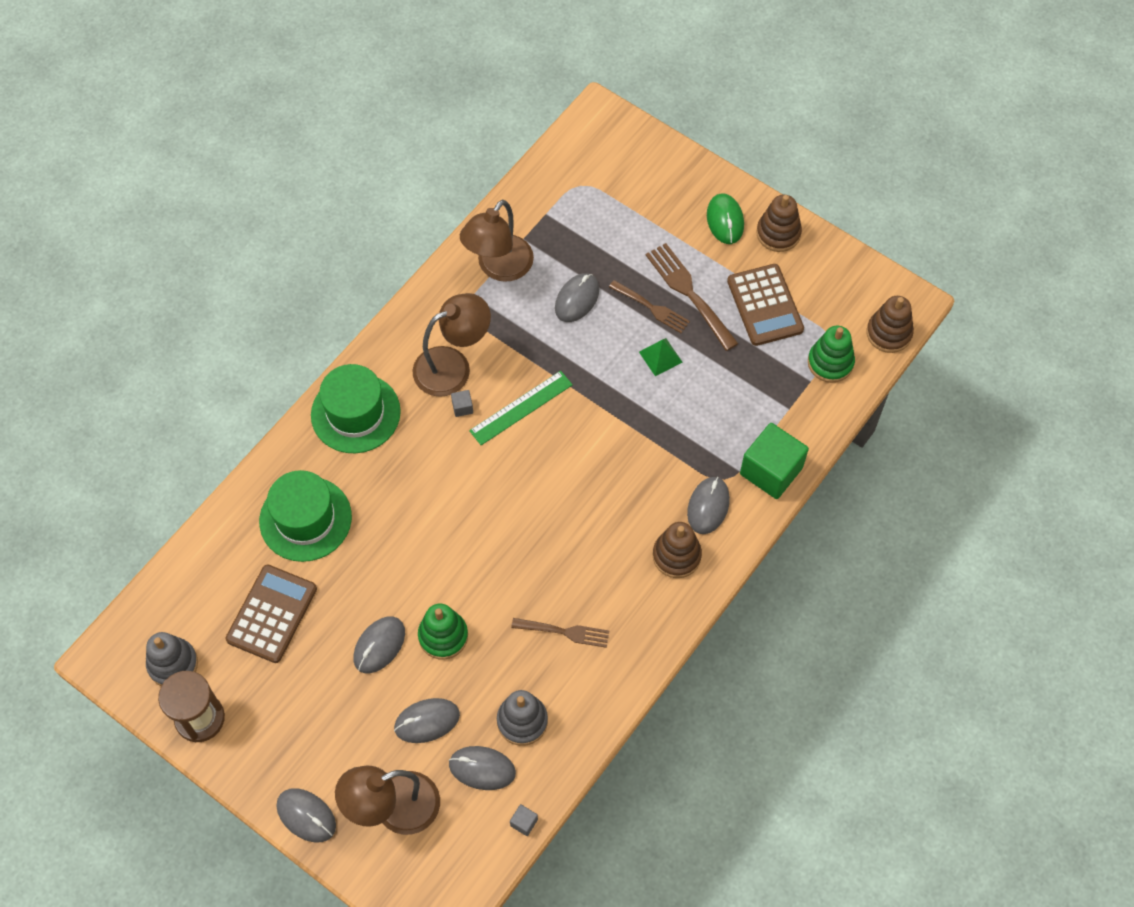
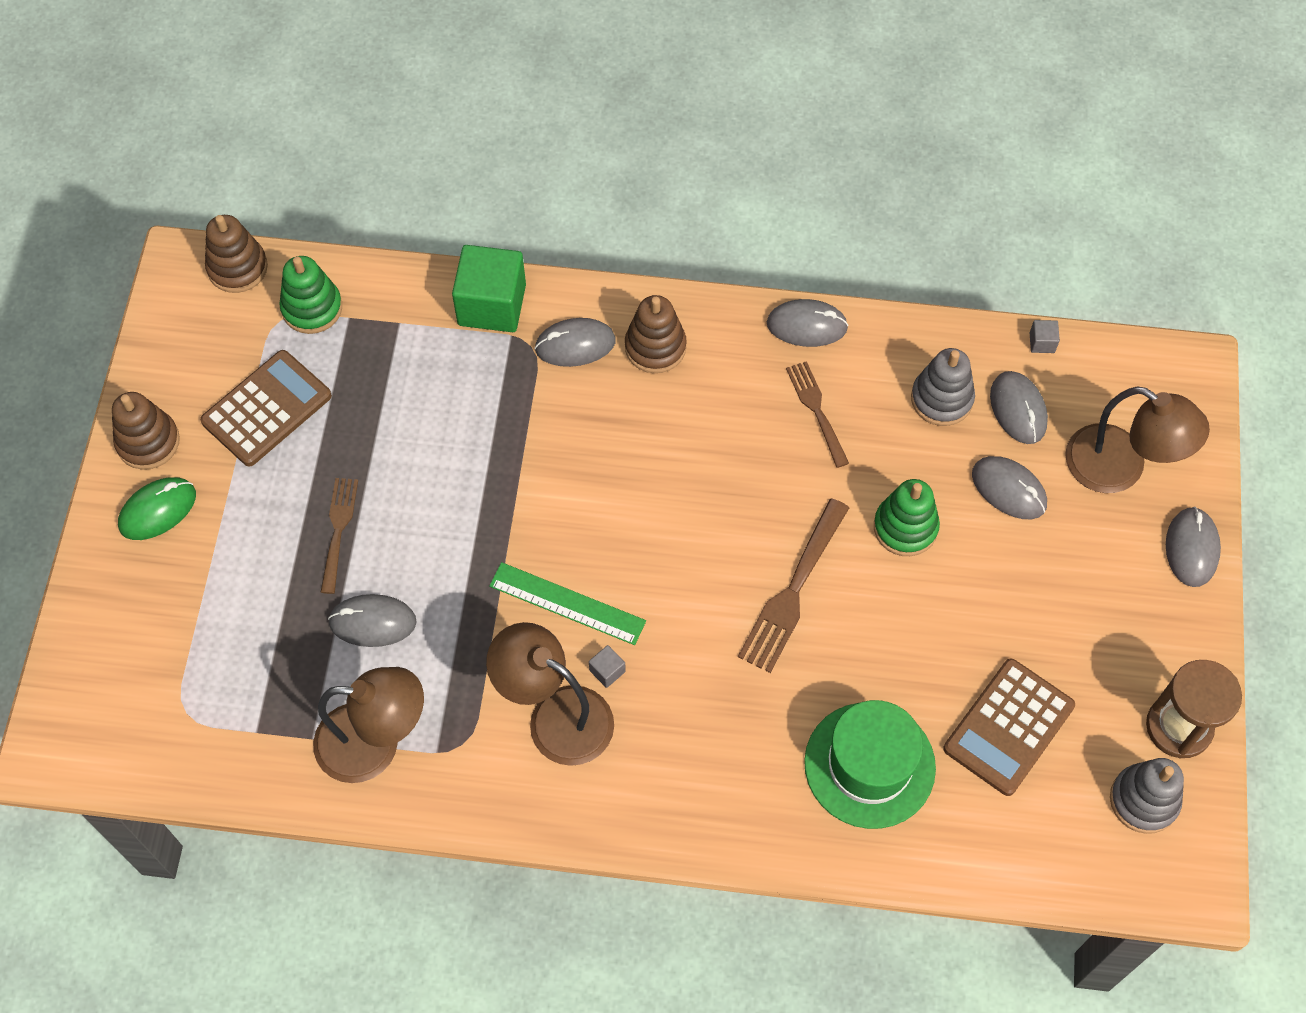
camera: 120 degrees left, 0 degrees up
(271, 614) = (1009, 727): brown calculator -> brown calculator turned 45 degrees counterclockwise
(355, 413) = (693, 794): green hat -> none
(379, 645) = (962, 587): grey mouse -> grey mouse (807, 325)
(660, 357) = (405, 486): green pyramid -> none
(689, 293) = (293, 499): brown fork -> brown fork (793, 591)

